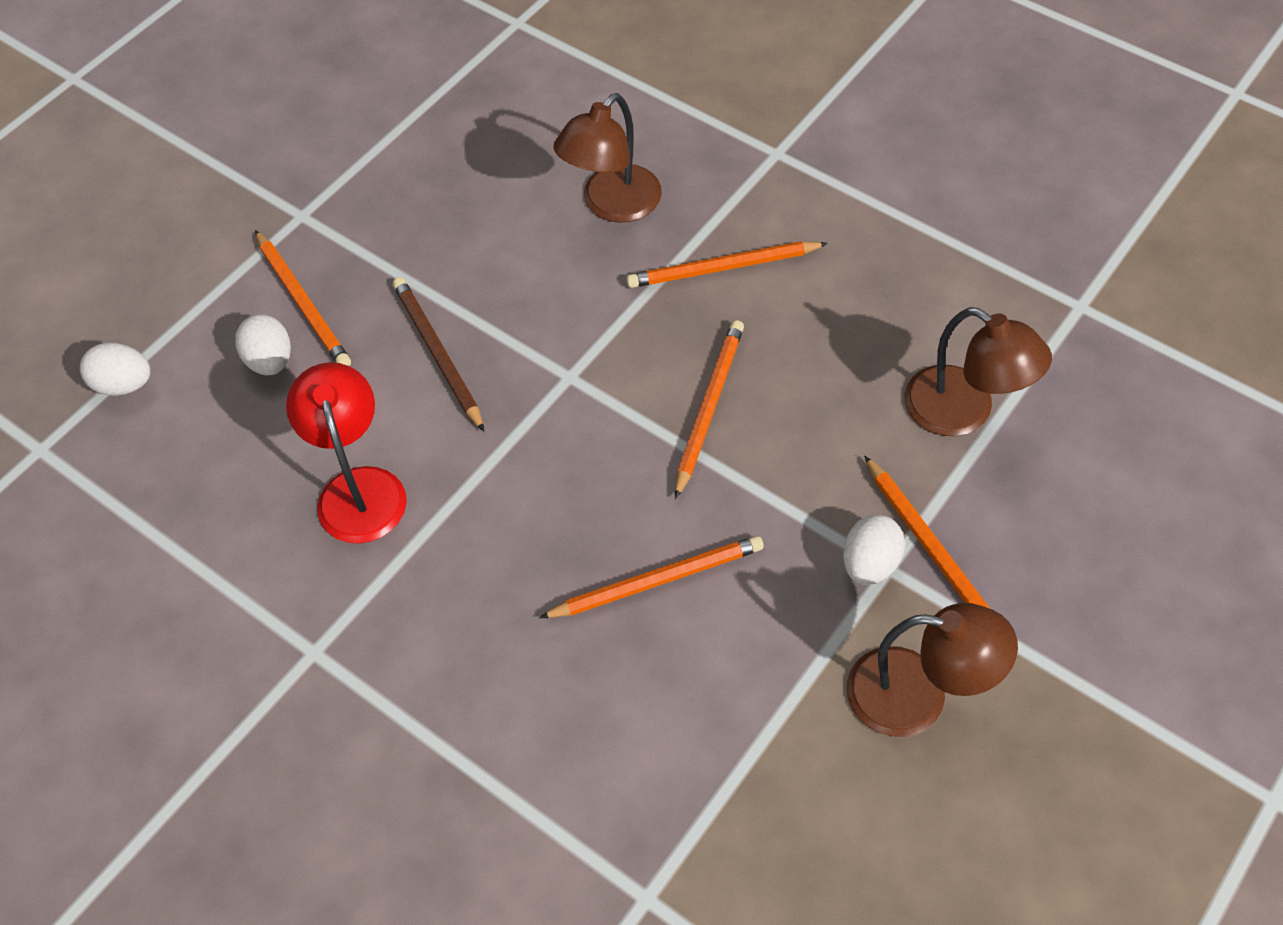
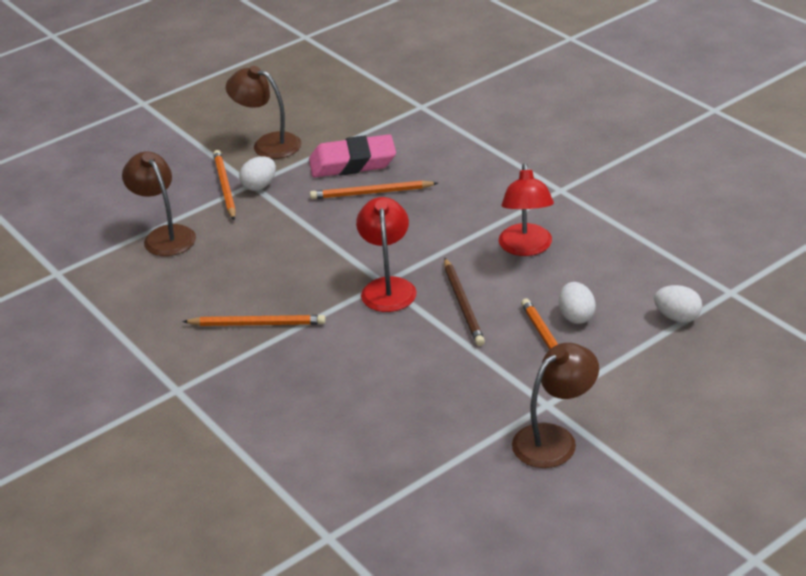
camera: 165 degrees left, 20 degrees down
(558, 367) = (388, 287): none -> red lamp
(612, 205) = (313, 373): brown lamp -> brown lamp (554, 439)
(709, 407) = (306, 256): orange pencil -> none
(723, 663) = (352, 163): none -> pink eraser

